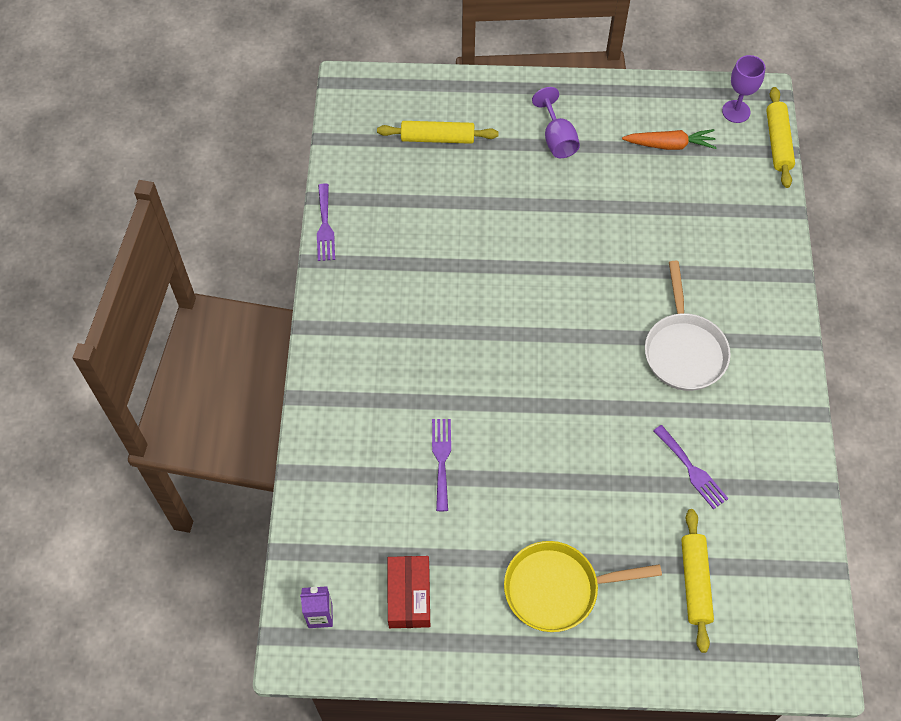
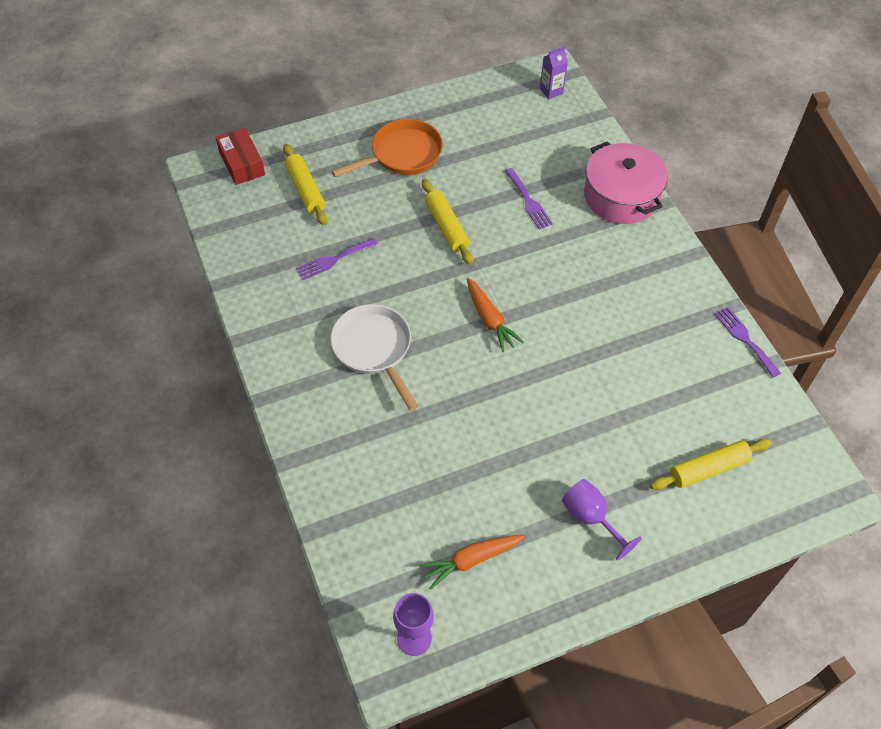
camera: 155 degrees right, 5 degrees down
(335, 424) = (621, 196): none -> pink pot
(409, 596) = (500, 119): red box -> red box (241, 163)
(555, 337) = (489, 319): none -> orange carrot
(557, 589) = (402, 154): yellow pan -> orange pan
(692, 470) = (333, 260): purple fork -> purple fork turned 60 degrees counterclockwise
(778, 142) = (353, 614): yellow rolling pin -> yellow rolling pin (446, 227)

